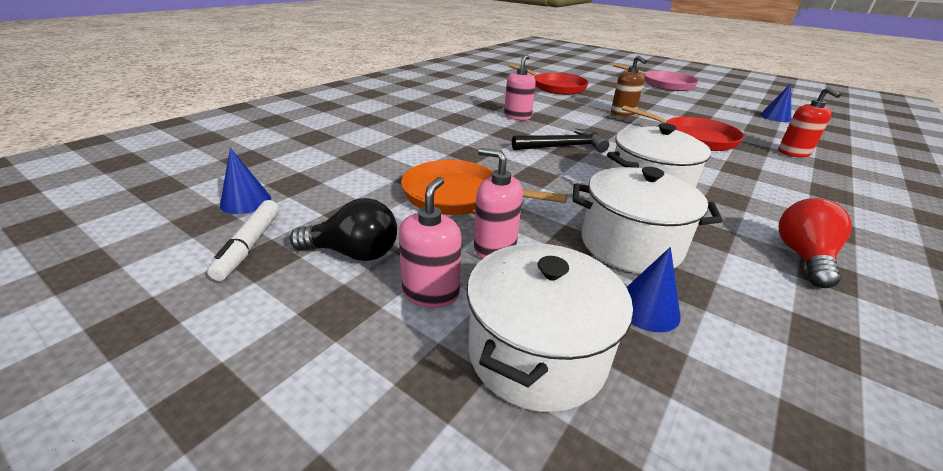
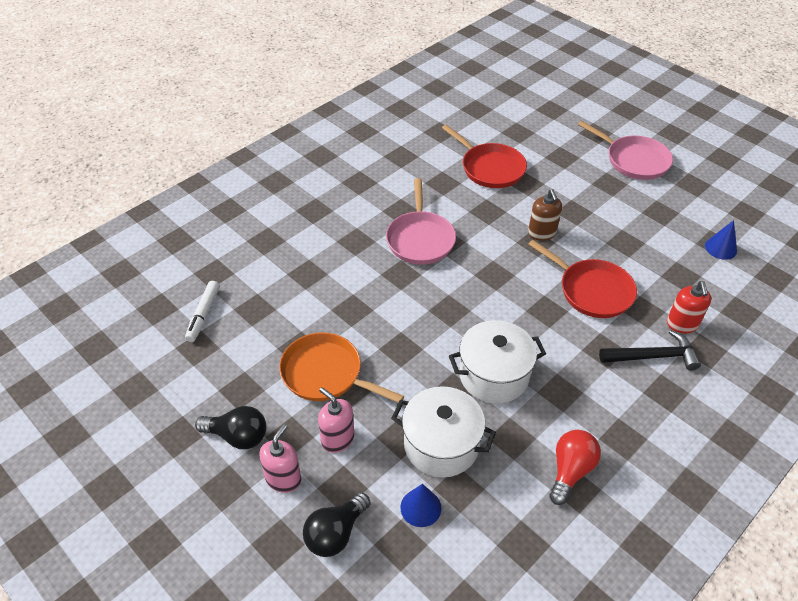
camera: 10 degrees right, 15 degrees up
(246, 202) = (162, 370): blue cone -> none
(249, 245) = (168, 422): white marker -> white marker (203, 315)
(517, 116) = (420, 239): pink soap dispenser -> pink pan
(536, 353) = (335, 533): white pot -> black light bulb
(563, 147) = (445, 301): black hammer -> black hammer (653, 356)

